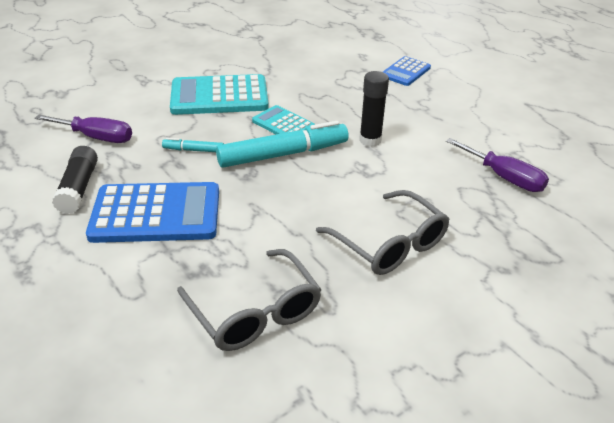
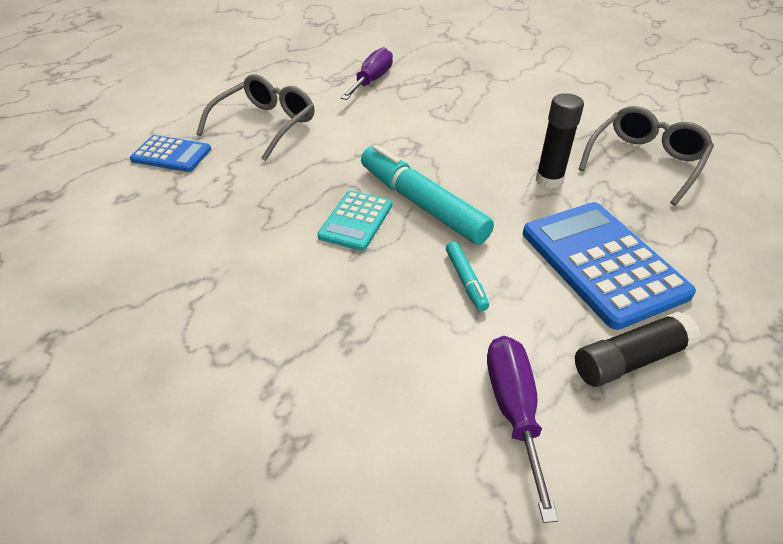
camera: 110 degrees left, 5 degrees up
(219, 96) = (309, 308): turquoise calculator -> none
(370, 140) = (354, 153): black glue stick -> black glue stick (549, 180)
(389, 244) = (507, 118): grey glasses -> grey glasses (265, 125)

